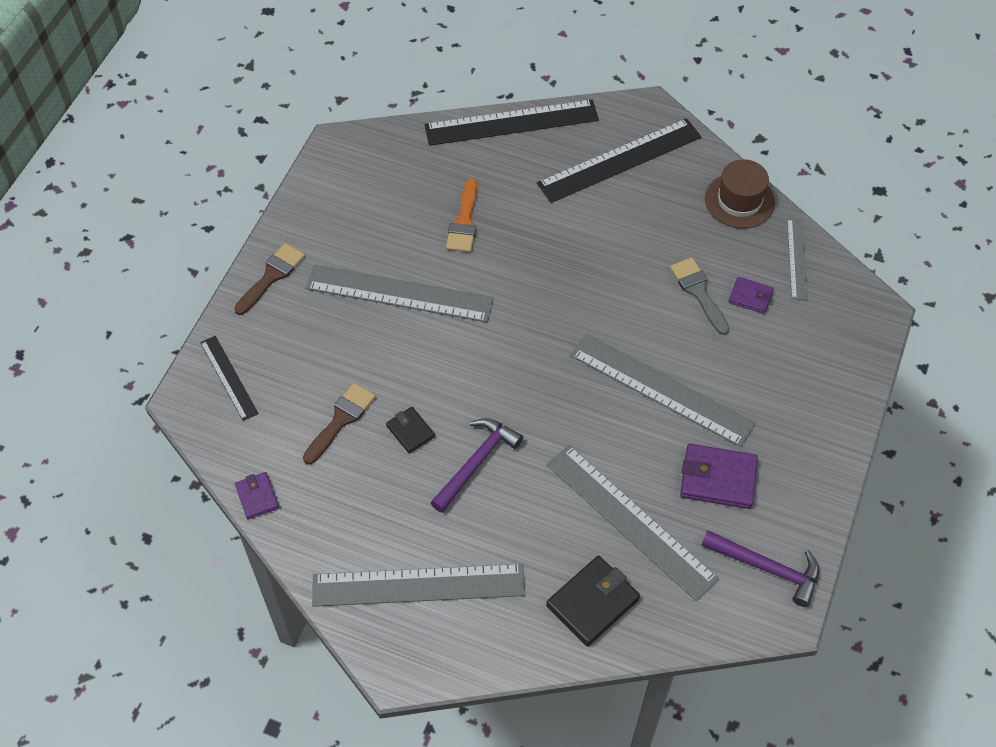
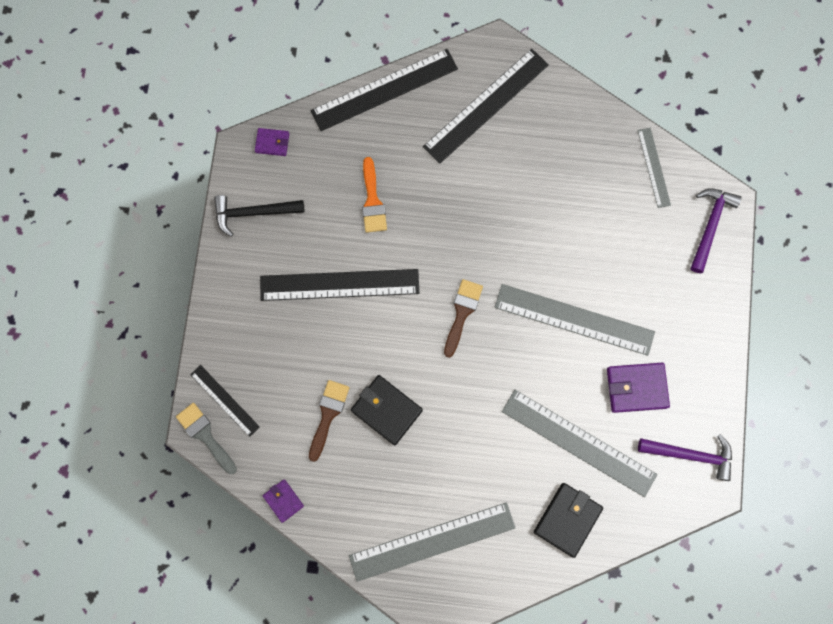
camera: 15 degrees left, 20 degrees up
(272, 276) = (228, 296): brown brush -> brown brush (462, 313)
(328, 204) = (253, 212): none -> black hammer
(399, 293) = (339, 284): grey ruler -> black ruler
(410, 431) = (386, 410): black wallet -> black wallet, size x1.72
(477, 462) = (447, 424): purple hammer -> purple hammer (710, 225)
(698, 292) = (582, 220): grey brush -> grey brush (205, 435)
(739, 200) = (594, 122): brown hat -> none
(750, 297) = (624, 214): purple wallet -> purple wallet (272, 143)

